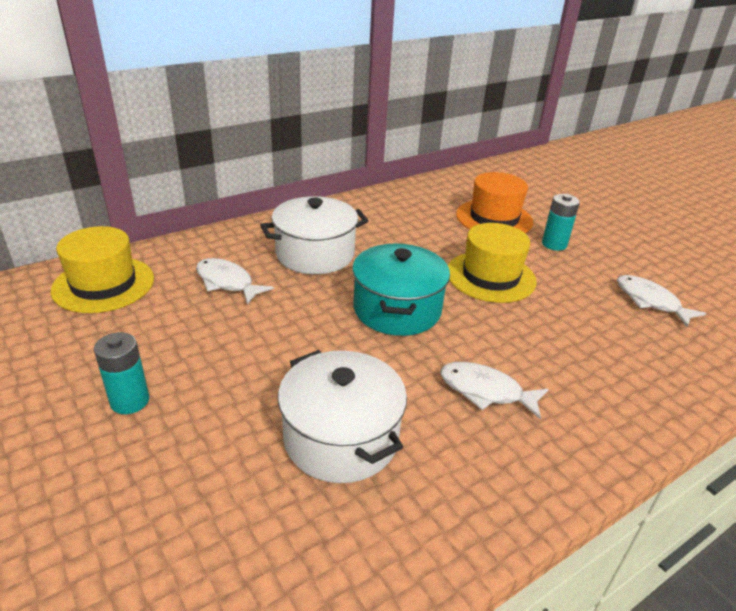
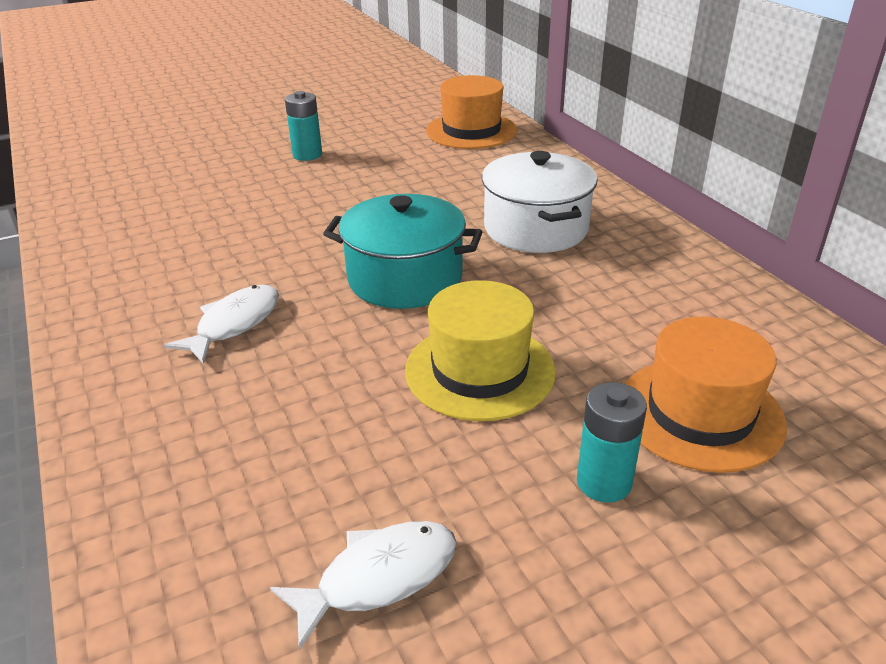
camera: 100 degrees right, 0 degrees up
(103, 284) = (471, 131): yellow hat -> orange hat
(227, 282) = (472, 181): white fish -> none
(341, 438) = (218, 236): white pot -> none

